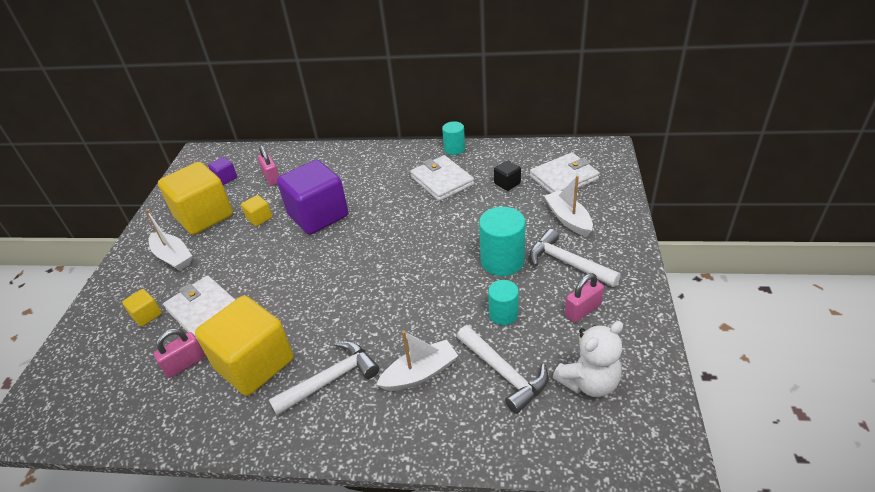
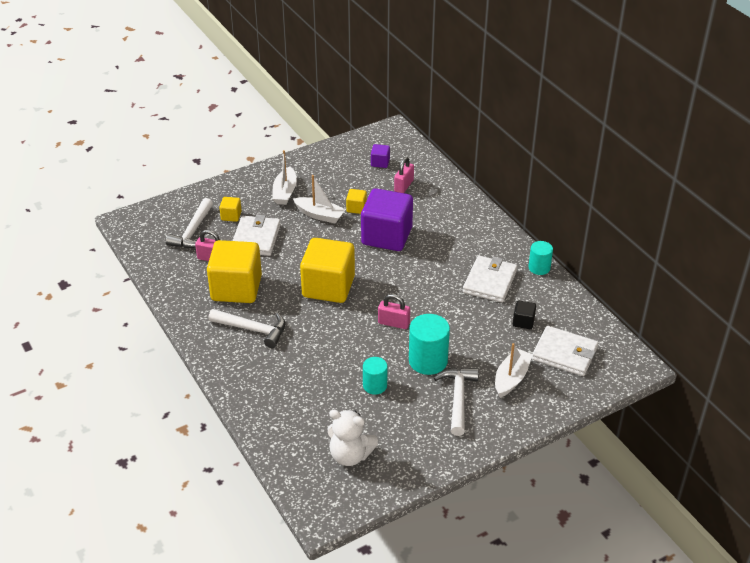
camera: 50 degrees right, 0 degrees up
(204, 216) = (333, 179): yellow cube -> yellow cube (328, 287)
(420, 373) = (290, 368): white boat -> white boat (319, 215)
(504, 373) = (323, 409): white hammer -> white hammer (193, 232)
(582, 310) = (415, 427): pink padlock -> pink padlock (393, 323)

